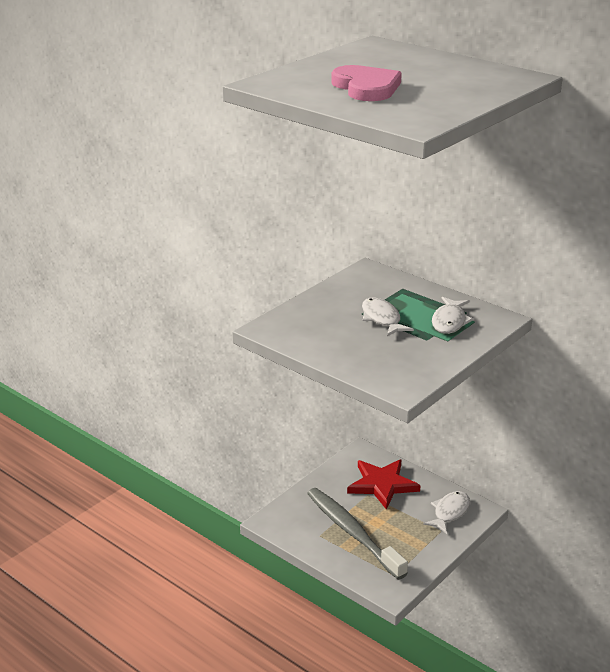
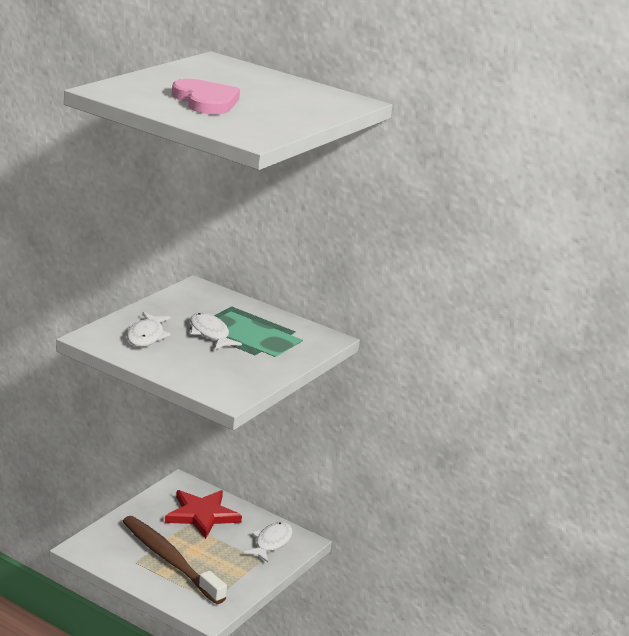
camera: 10 degrees left, 5 degrees down
(352, 532) = (169, 560): grey toothbrush -> brown toothbrush
(449, 321) = (278, 339): white fish -> white fish (146, 336)

